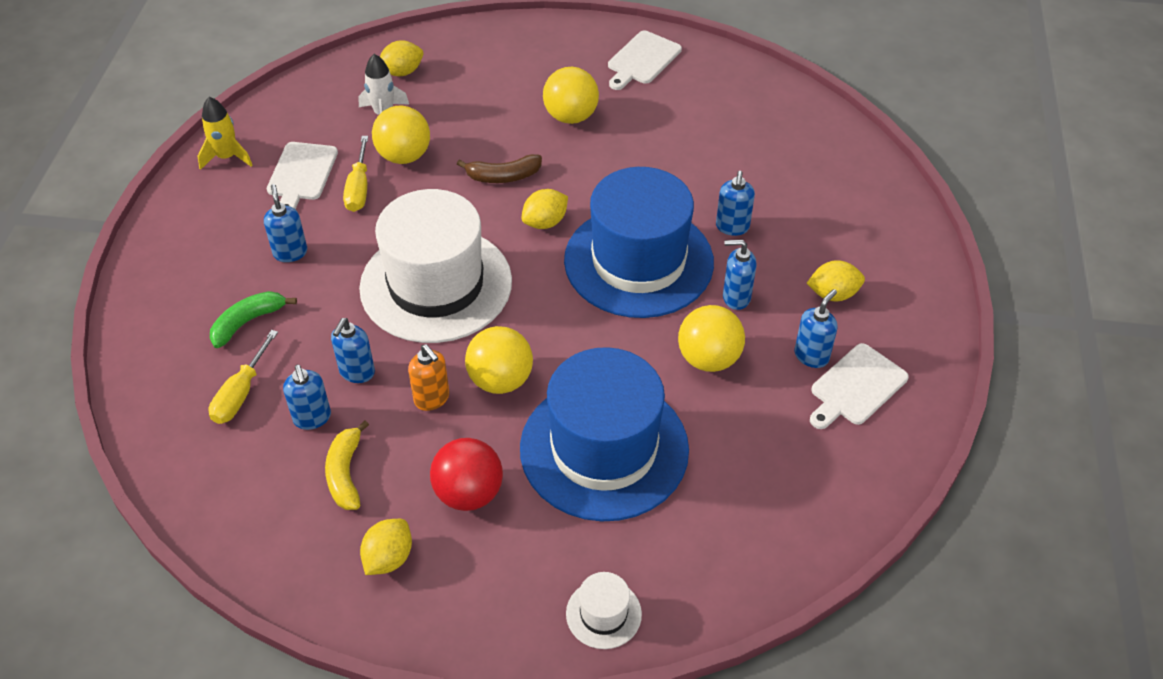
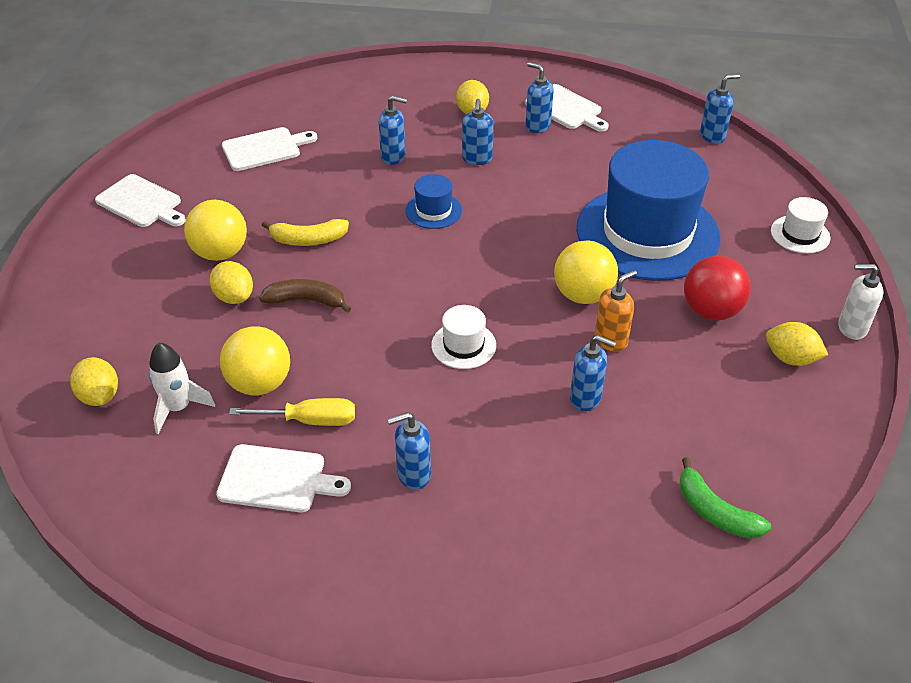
camera: 90 degrees left, 5 degrees down
(227, 157) = (229, 567): yellow rocket -> none
(241, 393) = (626, 493): yellow screwdriver -> none
(248, 322) = (523, 501): green banana -> green banana (715, 512)
(312, 418) = (649, 428): blue soap dispenser -> blue soap dispenser (712, 136)
(345, 473) = (709, 395): yellow banana -> yellow banana (308, 240)
(430, 633) = (851, 328): none -> white soap dispenser
(436, 284) = (463, 345): white hat -> white hat, size x0.41
(503, 176) = (306, 301): brown banana -> brown banana turned 75 degrees counterclockwise
(545, 222) = (378, 269): yellow lemon -> yellow lemon (234, 297)
(638, 261) = (433, 211): blue hat -> blue hat, size x0.41
(708, 359) = (545, 176): yellow ball -> none
(736, 129) = (264, 149): none -> white cutting board

